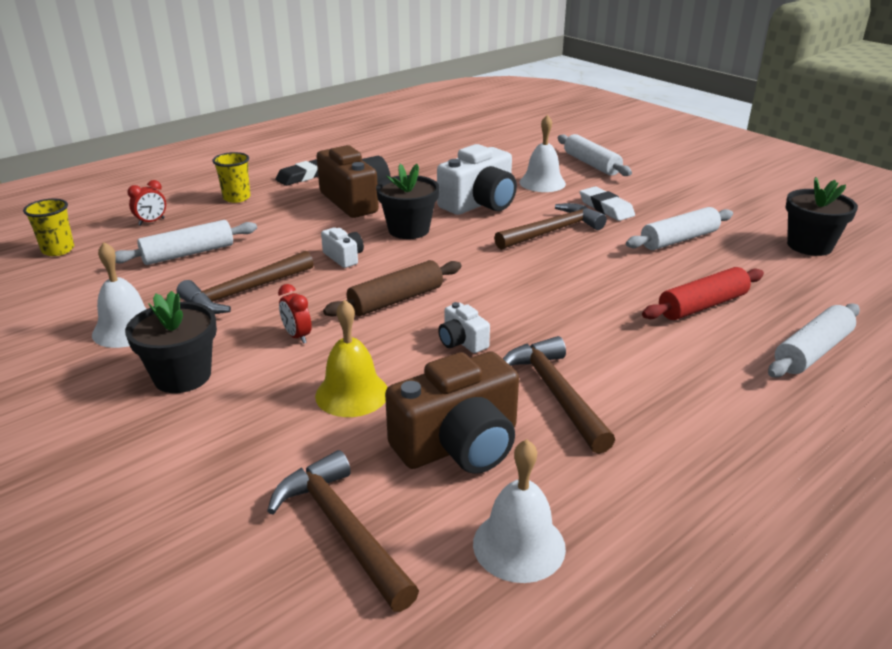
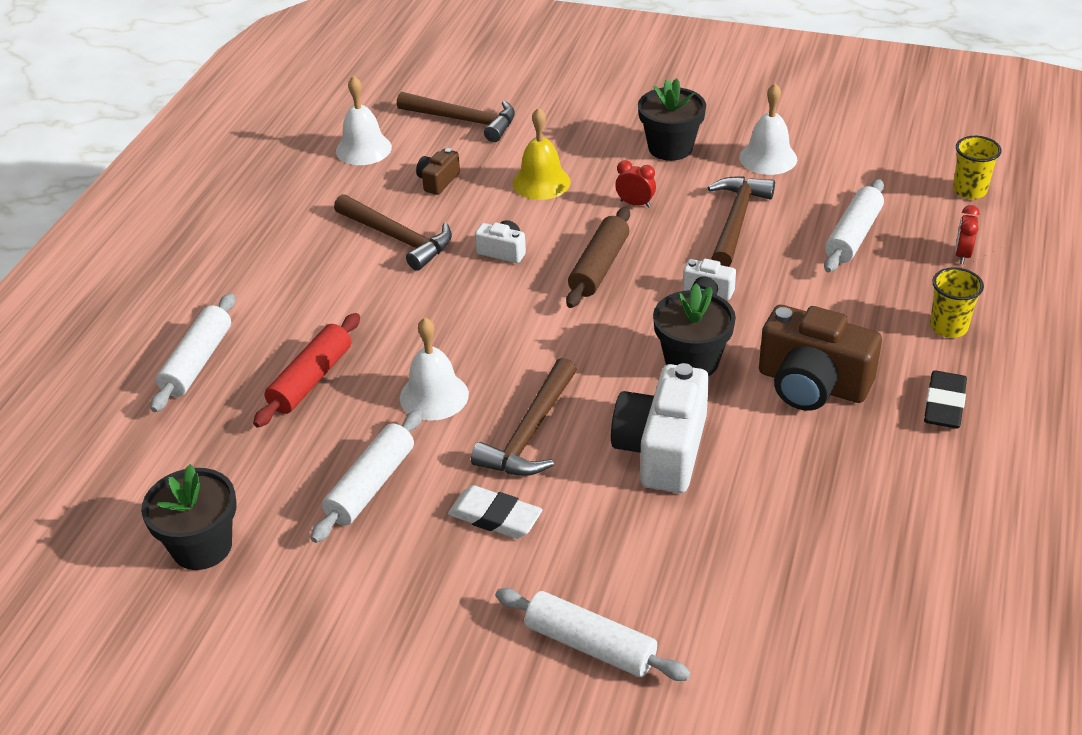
camera: 150 degrees right, 10 degrees up
(459, 444) = (438, 181): brown camera -> brown camera, size x0.49
(542, 183) = (623, 544): white bell -> white bell (434, 396)

